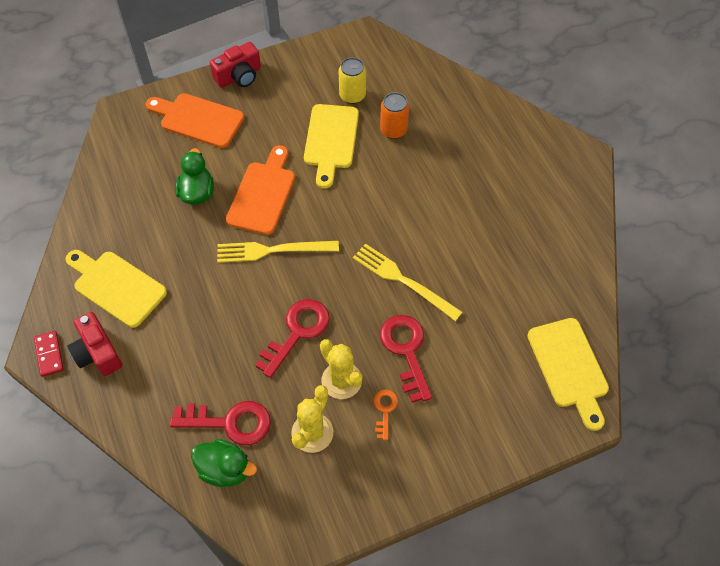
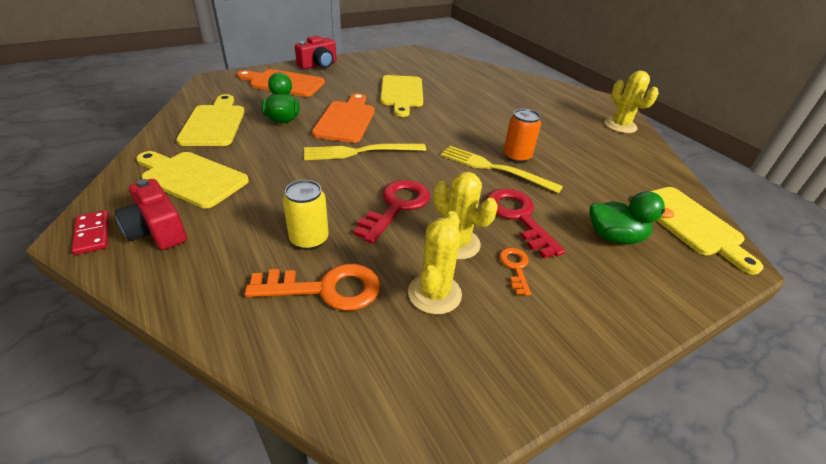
camera: 10 degrees left, 20 degrees down
(128, 200) = (214, 123): none -> yellow cutting board
(225, 469) = (323, 341): green duck -> green duck (614, 237)
(229, 422) = (325, 289): red key -> orange key
(352, 95) = (413, 74): yellow can -> yellow can (309, 239)
(393, 130) = (452, 89): orange can -> orange can (516, 157)
(573, 207) = (620, 126): none -> yellow cactus

